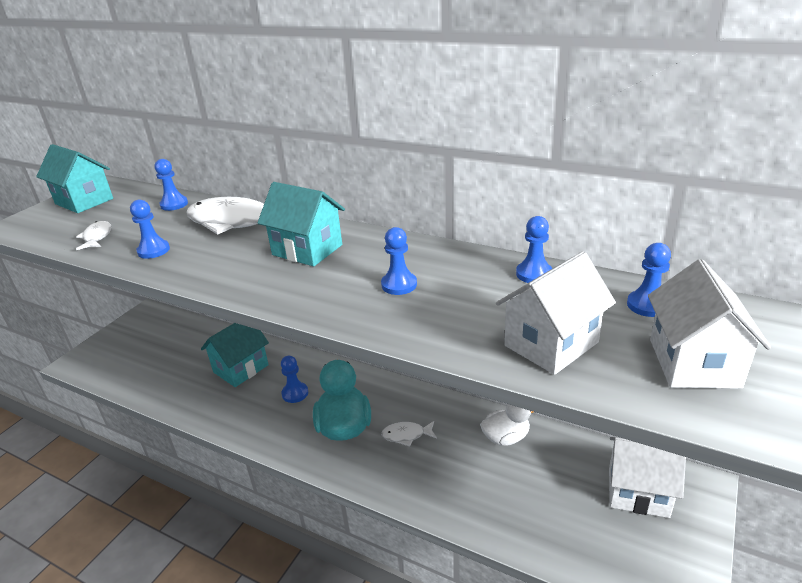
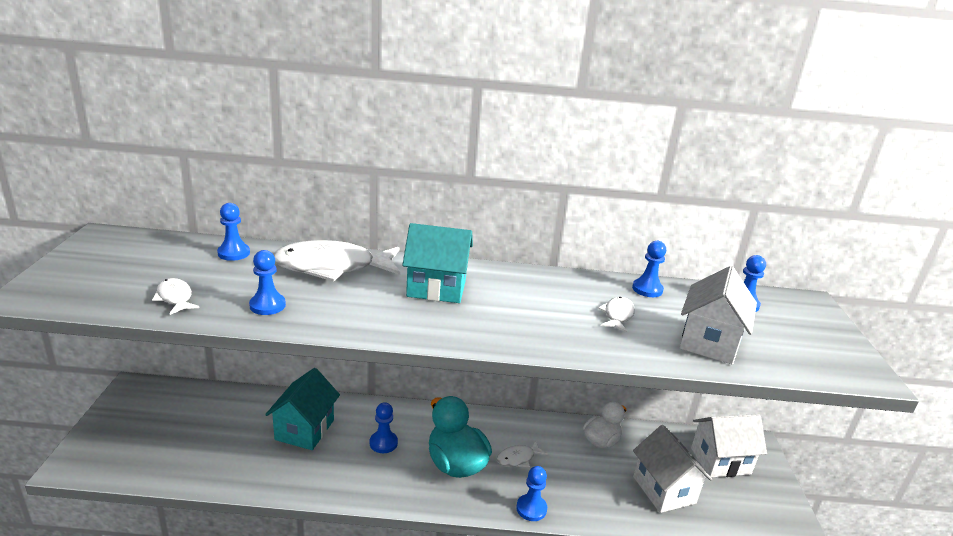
camera: 30 degrees left, 5 degrees down
(84, 201) = (104, 257): turquoise house -> none
(399, 285) = (552, 311): blue pawn -> blue pawn (531, 508)
(467, 298) = (617, 315): none -> white fish
(693, 363) = (804, 341): white house -> white house (664, 490)

